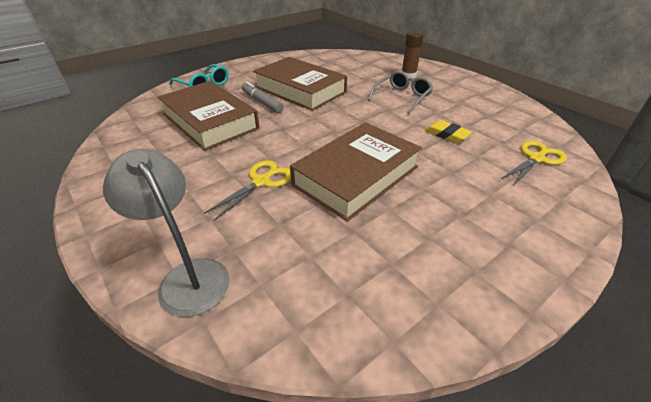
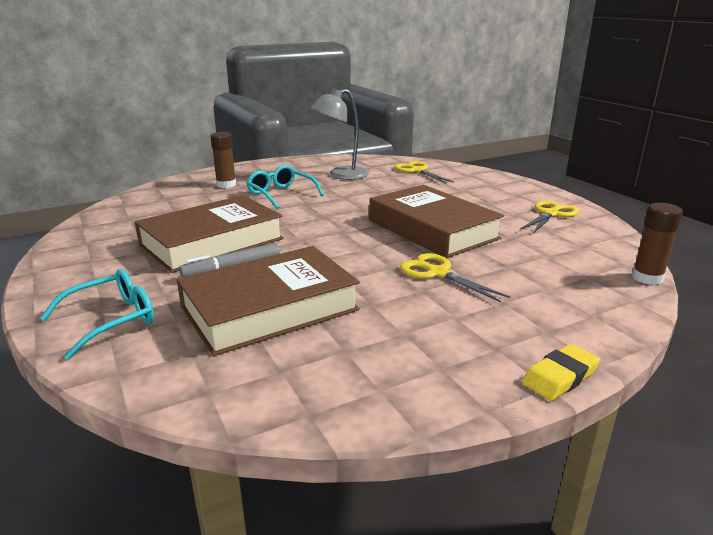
camera: 80 degrees left, 15 degrees down
(188, 276) = (590, 309): grey lamp -> grey lamp (341, 175)
(259, 349) = (647, 278): none -> brown glue stick
(402, 97) = (281, 194): grey glasses -> turquoise glasses
(447, 134) = (370, 189): yellow eraser -> yellow eraser (560, 377)
(450, 274) = (551, 214): none -> yellow scissors

